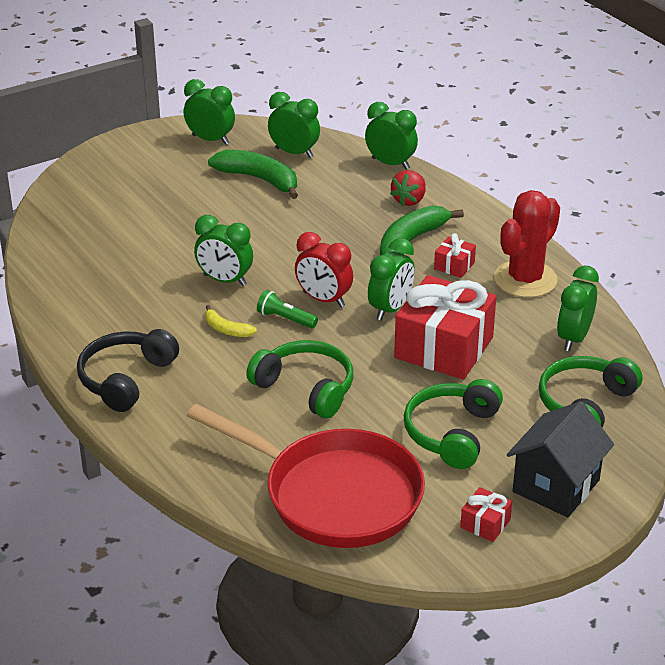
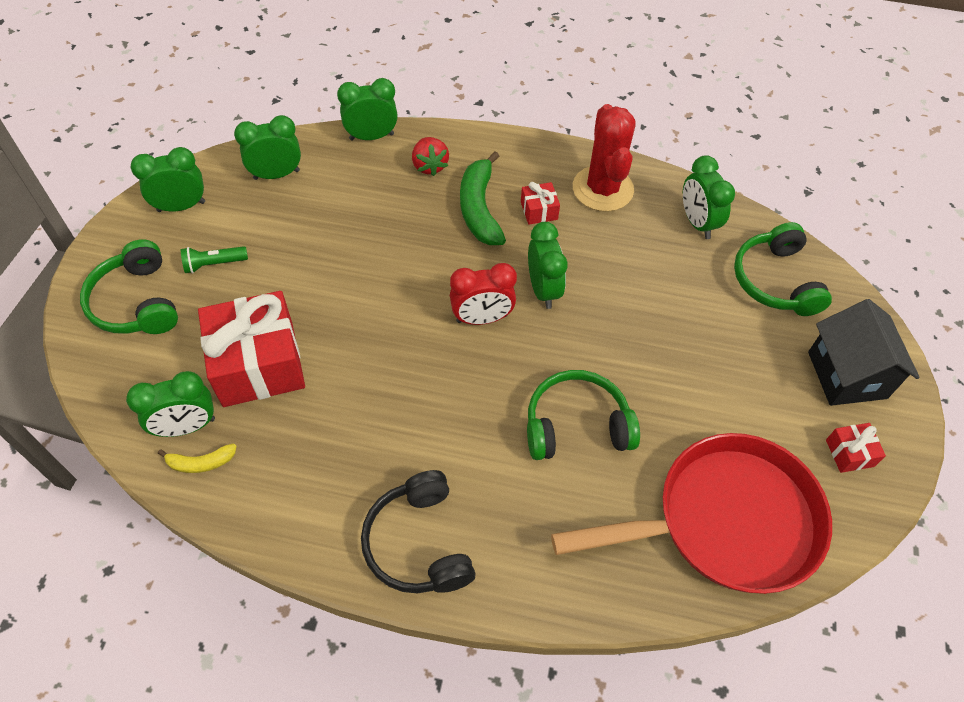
camera: 45 degrees left, 20 degrees up
(225, 280) = (376, 358): green clock -> green clock (187, 426)
(226, 329) = (441, 413): yellow banana -> yellow banana (201, 463)
(259, 179) = (278, 223): green banana -> none
(285, 319) = (475, 362): green flashlight -> green flashlight (214, 264)
(444, 348) = (625, 300): red gift -> red gift (258, 364)
(452, 433) = (728, 382): green headphones -> green headphones (137, 302)

